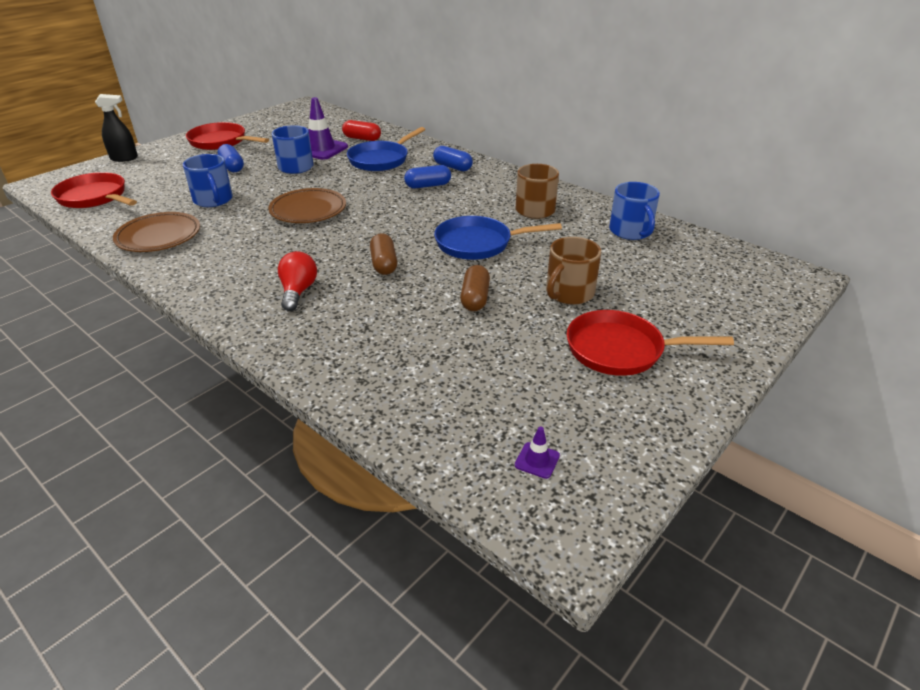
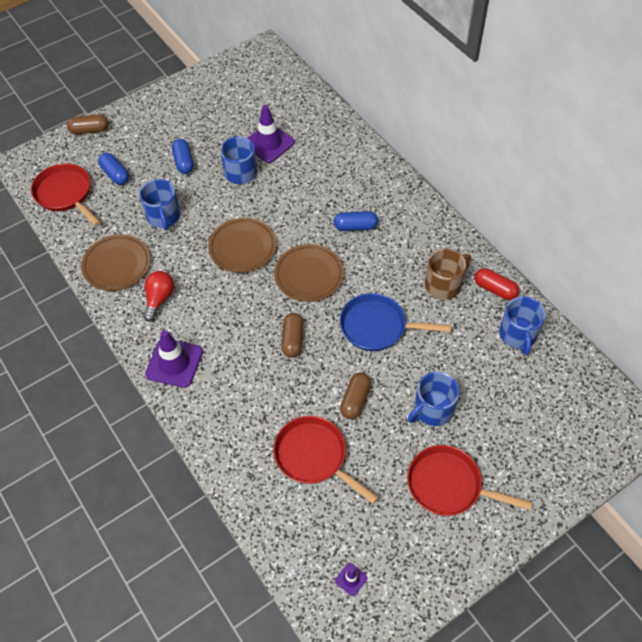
camera: 15 degrees right, 20 degrees up
(124, 158) = (89, 130): black spray bottle -> brown capsule
(221, 142) = (177, 114): red pan -> red pan (314, 457)
(239, 299) = (174, 363): none -> purple traffic cone
(298, 292) = (219, 363): red light bulb -> red light bulb (159, 299)
(362, 139) = (310, 129): red capsule -> red capsule (495, 289)
(381, 159) = (322, 172): blue pan -> none
(388, 219) = (309, 275): none -> brown plate
(452, 167) = (386, 198): blue capsule -> blue capsule (115, 174)
(569, 293) = (432, 409): brown mug -> blue mug

